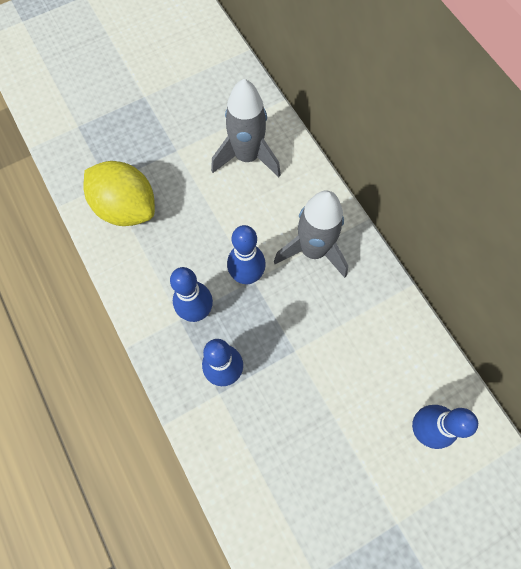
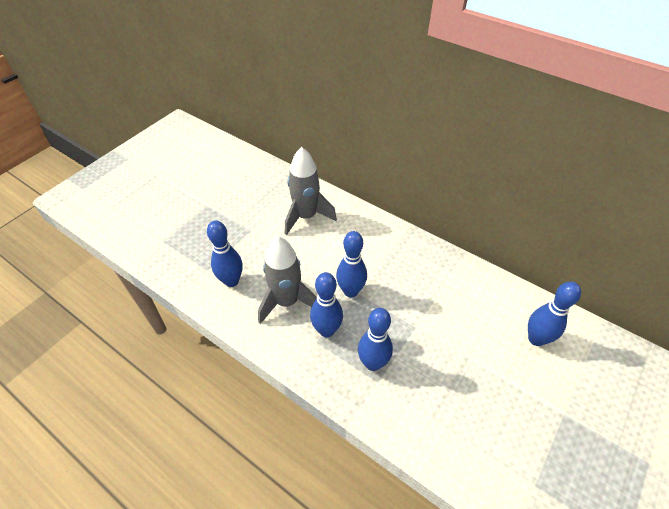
camera: 25 degrees left, 20 degrees down
(126, 207) = (231, 281): yellow lemon -> blue bowling pin
(313, 250) = (388, 257): grey rocket -> grey rocket (287, 302)

